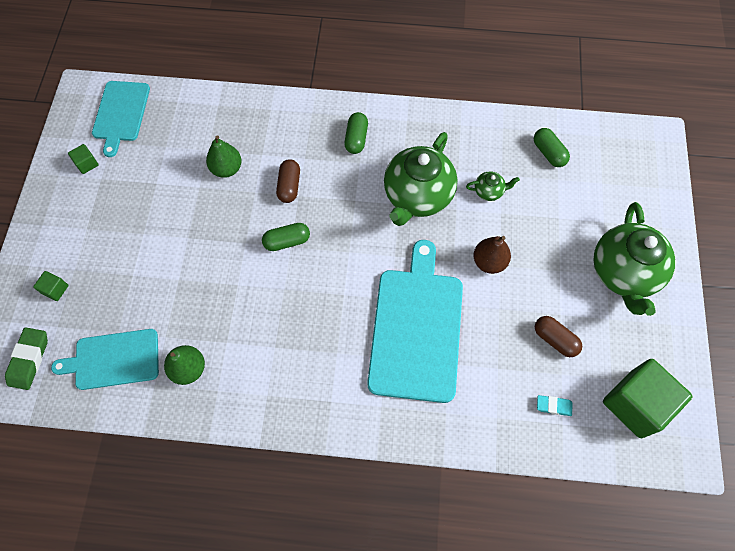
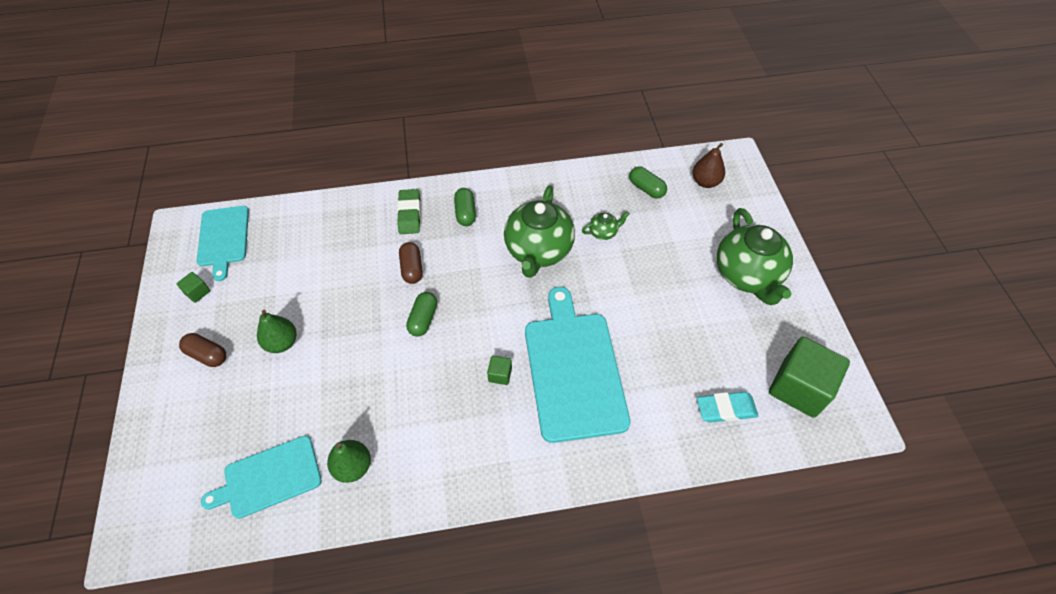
camera: 15 degrees left, 10 degrees down
(29, 360) = (174, 502): green eraser -> green eraser (409, 214)
(55, 289) = (189, 422): green cube -> green cube (500, 375)
(226, 169) = (345, 266): green pear -> green pear (282, 343)
(287, 241) = (423, 319): green capsule -> green capsule turned 45 degrees counterclockwise
(489, 262) = (623, 293): brown pear -> brown pear (705, 182)
(553, 406) = (725, 409): turquoise eraser -> turquoise eraser, size x1.65
(555, 339) = (706, 348): brown capsule -> brown capsule (207, 355)

